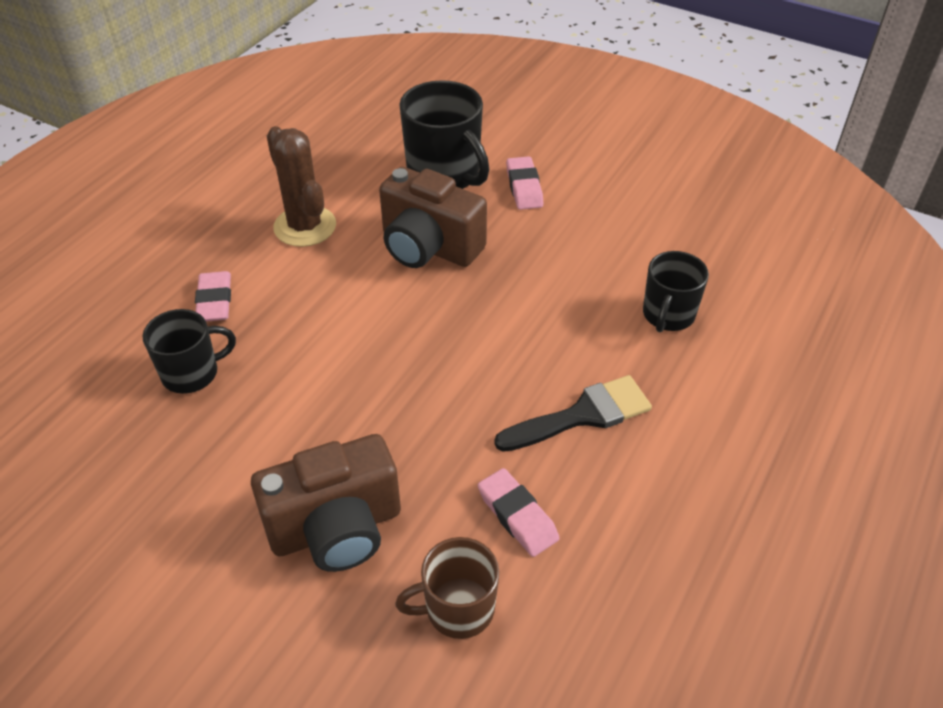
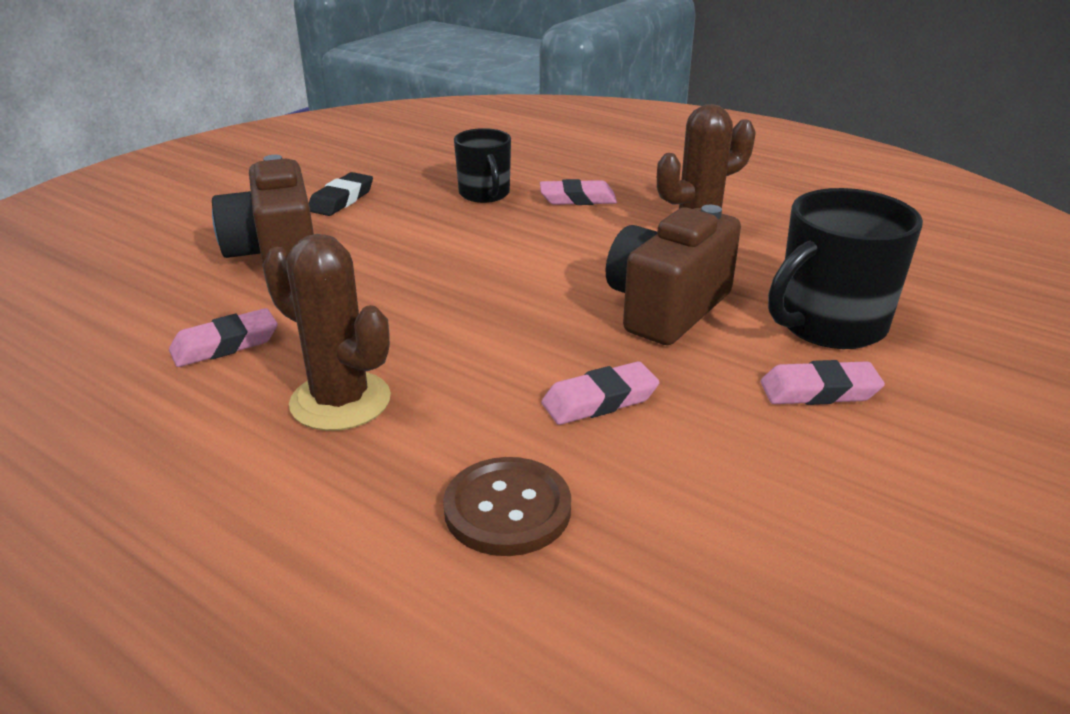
camera: 95 degrees right, 15 degrees down
(190, 502) = (341, 200): none -> black eraser
(457, 609) = (148, 307): brown mug -> none
(553, 280) = (599, 400): none -> pink eraser
(582, 415) = (340, 401): black brush -> brown cactus
(668, 315) = (507, 509): black mug -> brown button

